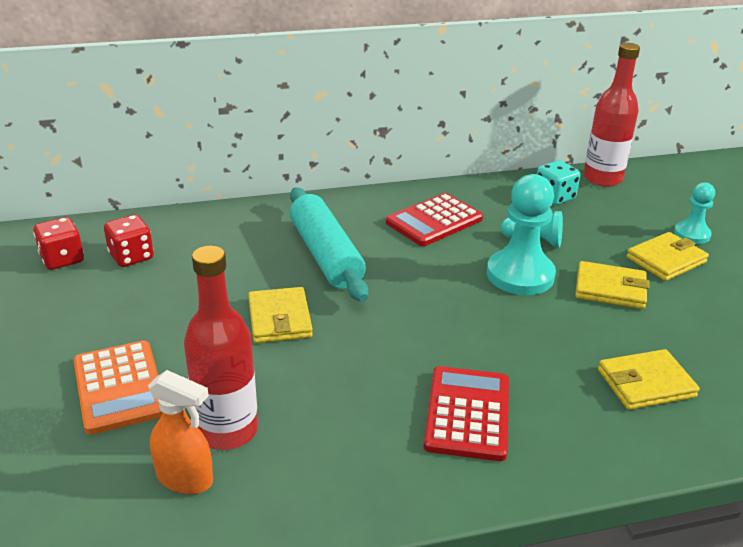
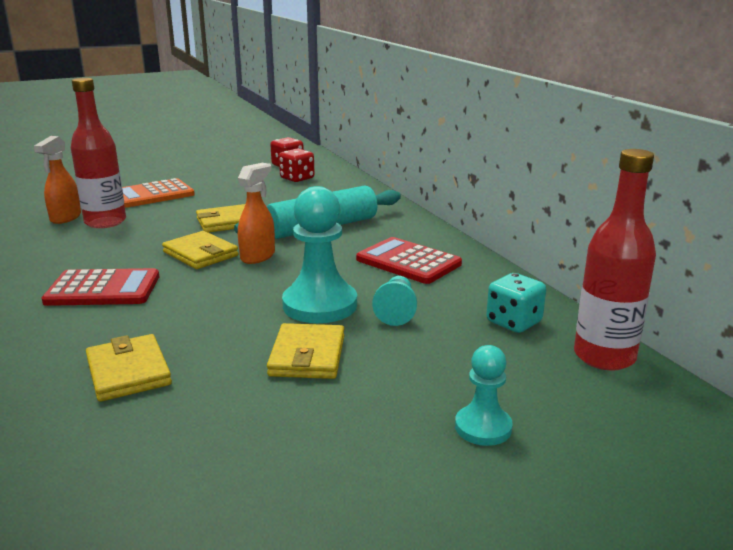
camera: 80 degrees right, 10 degrees down
(398, 302) = (258, 256): none -> orange spray bottle
(666, 260) = (393, 399): yellow wallet -> yellow wallet (200, 254)

